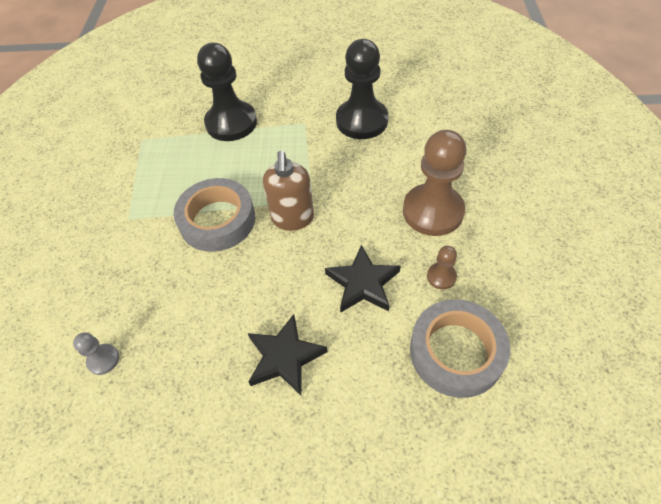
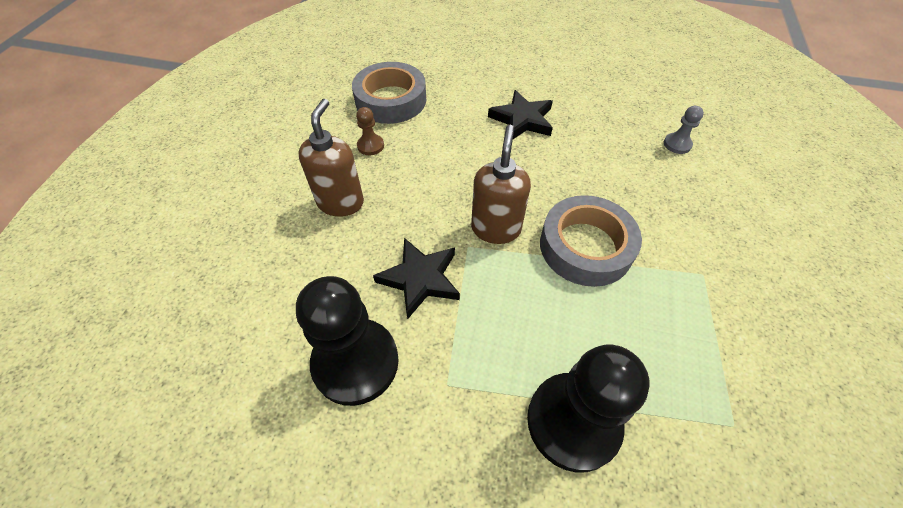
camera: 170 degrees left, 0 degrees up
(362, 283) = (442, 154): black star -> black star (420, 279)
(433, 211) = (341, 202): brown pawn -> brown soap dispenser

